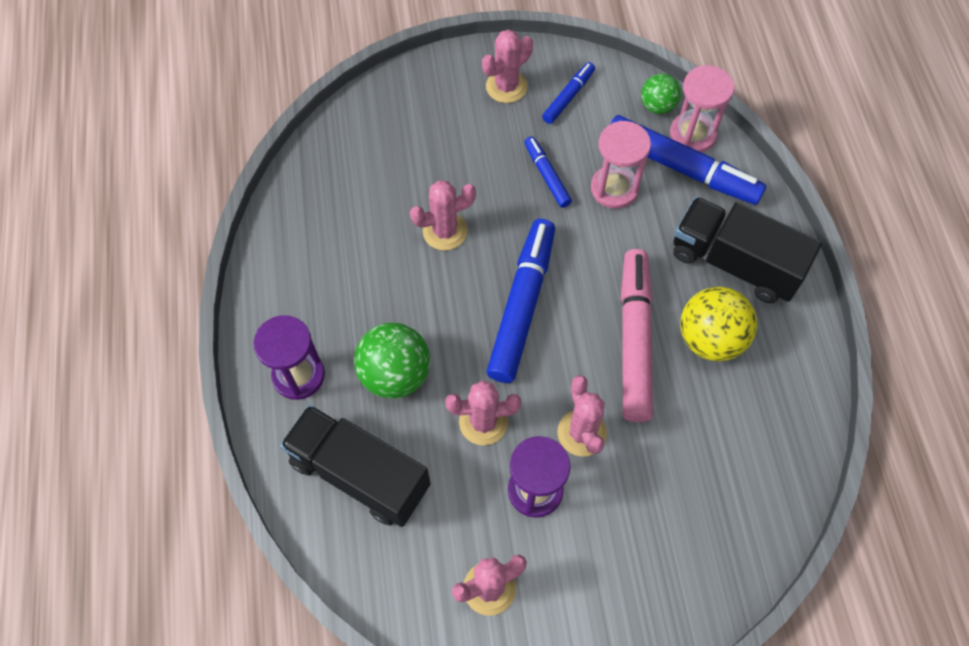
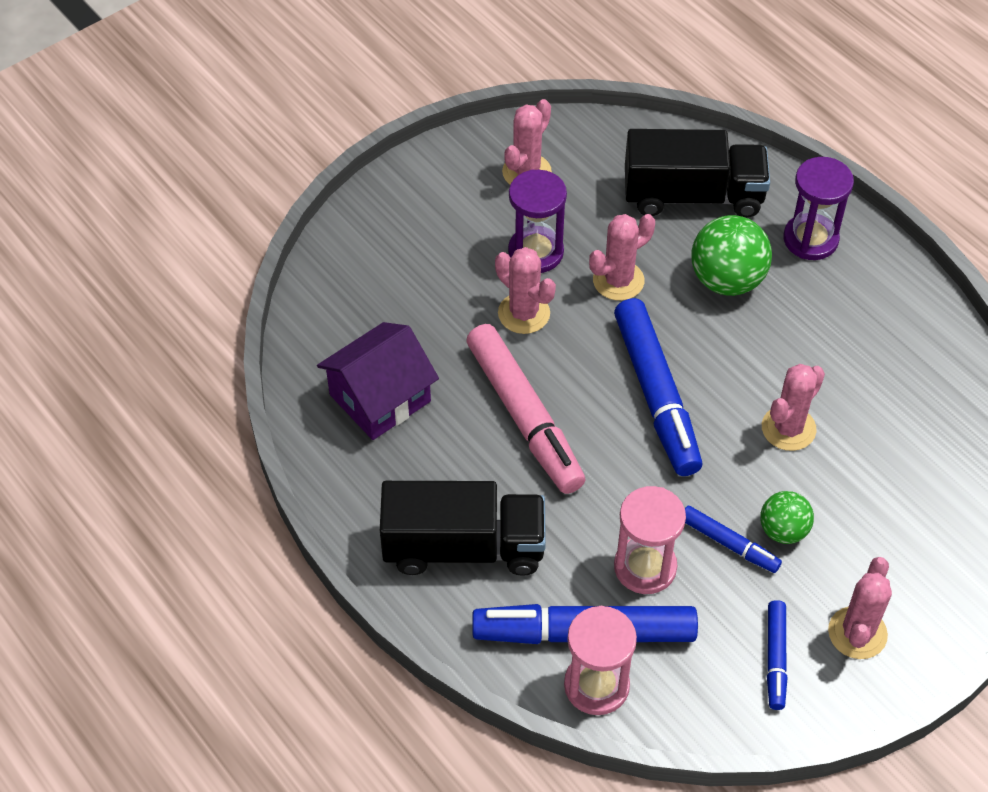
camera: 150 degrees right, 10 degrees down
(657, 106) = (661, 704): green ball -> green ball (783, 530)
(710, 338) = (449, 454): yellow ball -> none
(743, 416) = (380, 398): none -> purple house

